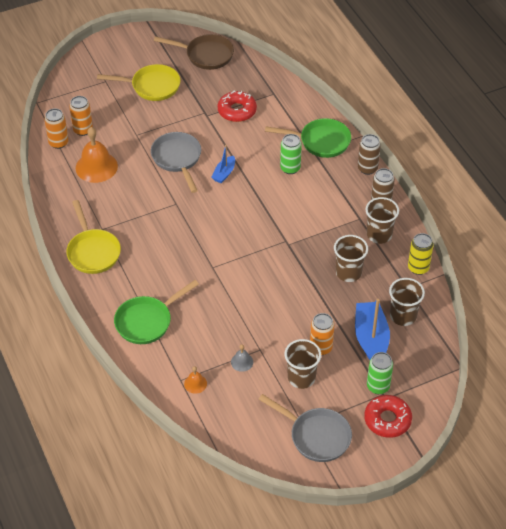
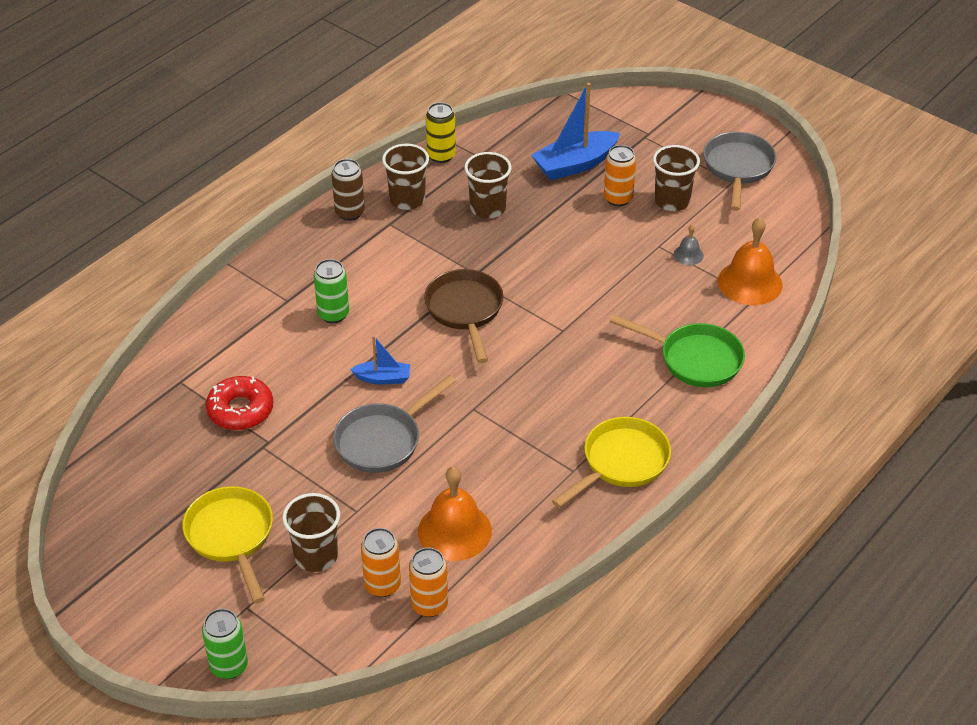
camera: 115 degrees left, 5 degrees down
(195, 384) = (750, 282): orange bell -> orange bell, size x2.11
(205, 55) = (120, 496): brown pan -> brown pan (465, 311)
(320, 141) = (262, 300): green pan -> none
(367, 168) = (292, 241): brown can -> none
(378, 386) = (637, 142): green can -> green can (229, 666)
(387, 420) = (675, 125): red donut -> none
(403, 316) = (524, 149): brown cup -> brown cup (316, 556)

